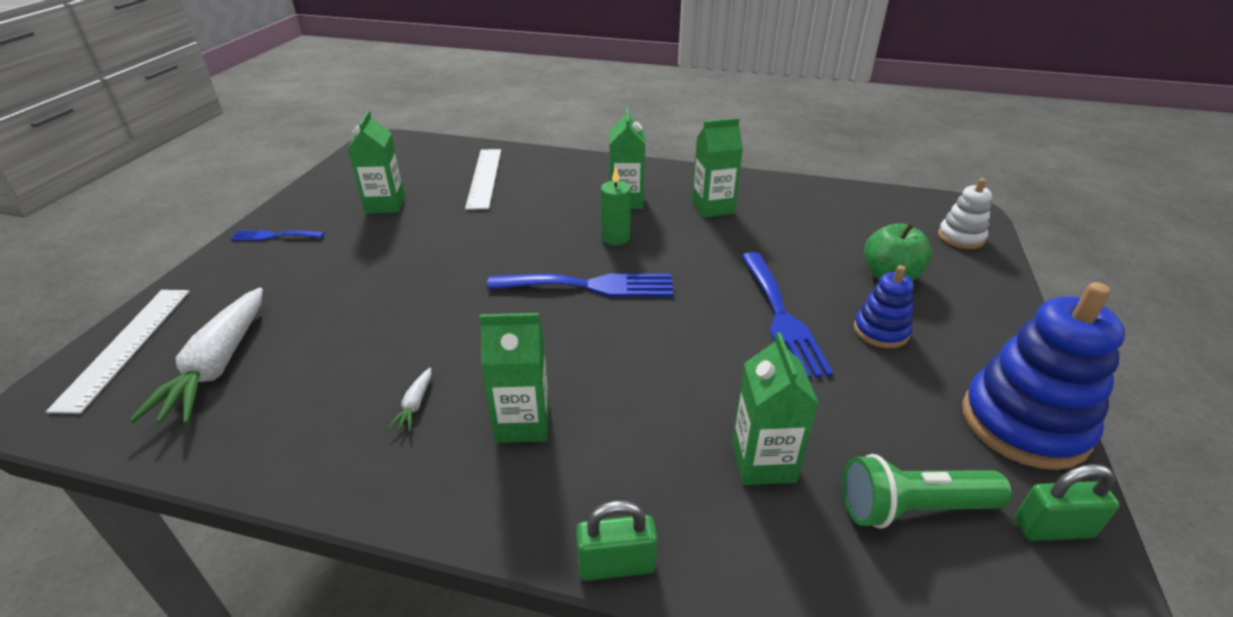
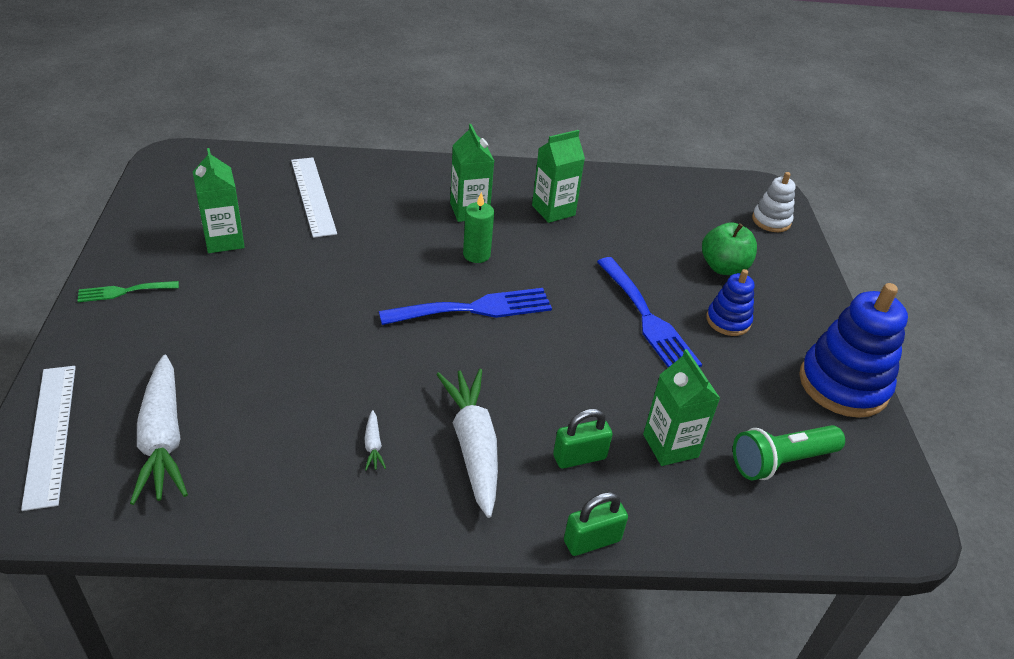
camera: 20 degrees left, 5 degrees up
(273, 236) = (123, 291): blue fork -> green fork
(522, 423) = (473, 446): green carton -> white carrot
(1053, 528) = (871, 459): green padlock -> green padlock (579, 457)

